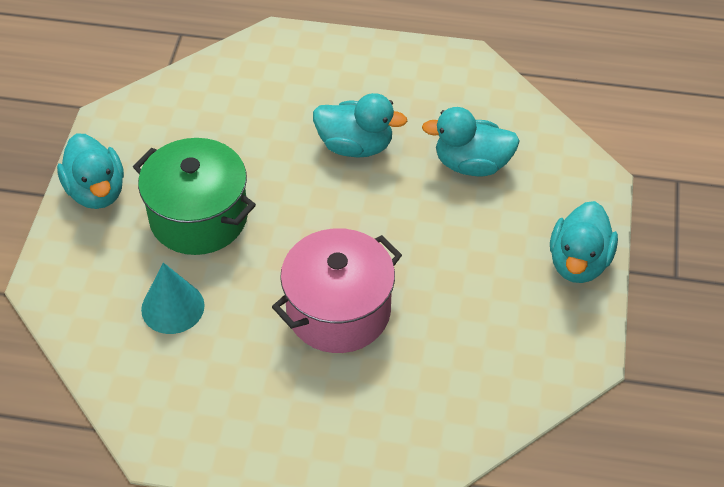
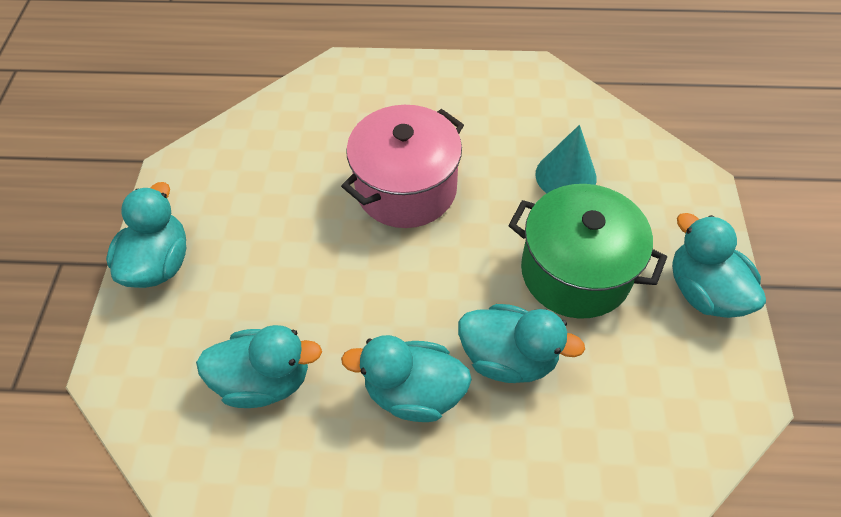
camera: 175 degrees right, 5 degrees up
(276, 160) = (509, 357): none -> turquoise duck

